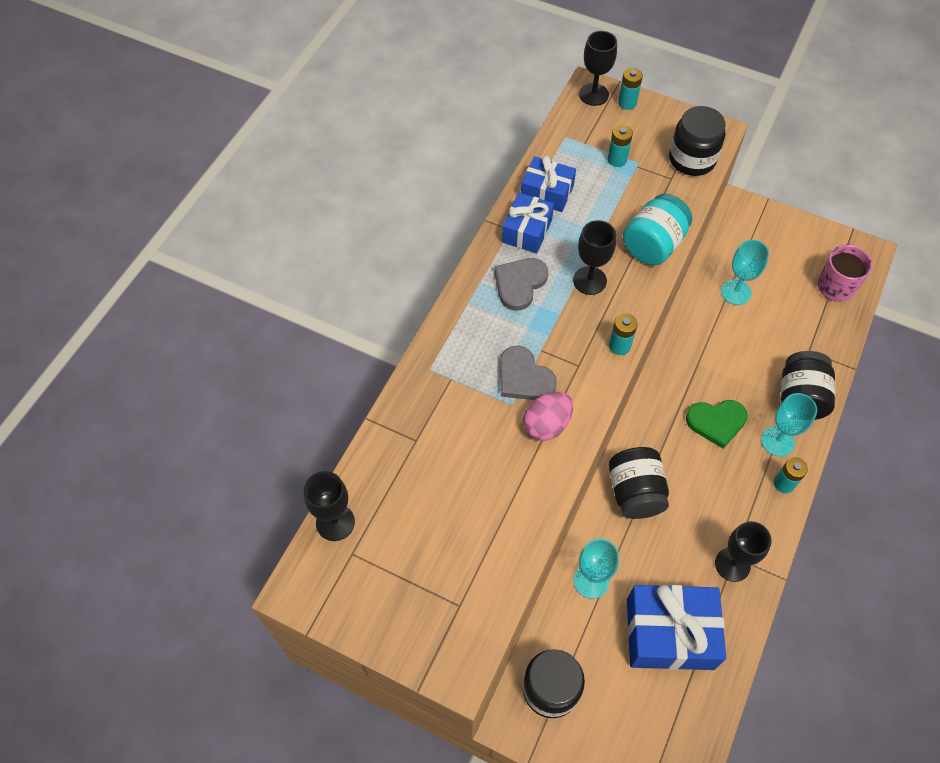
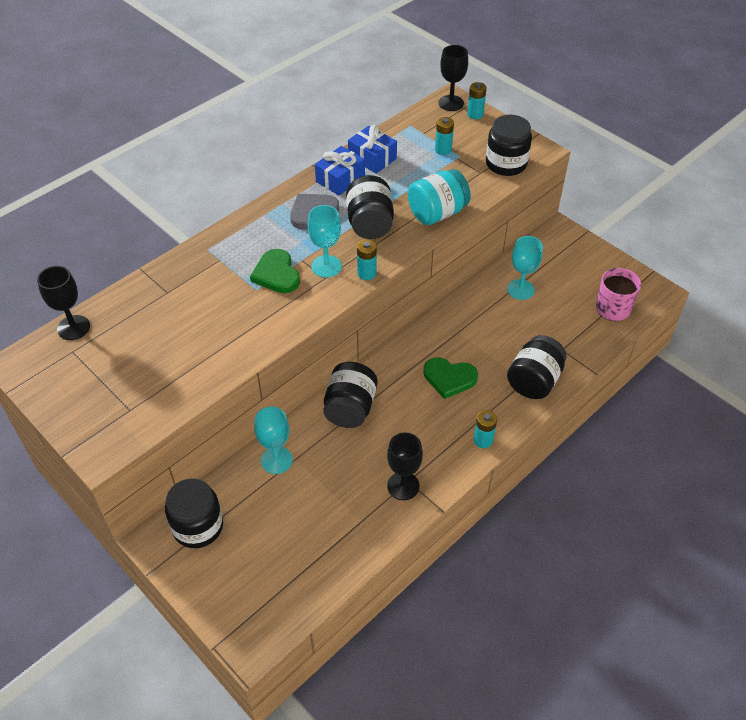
camera: 20 degrees right, 10 degrees down
(524, 377) = (276, 274): grey heart -> green heart
(547, 425) = (274, 310): pink egg -> none
(589, 280) = (370, 224): black goblet -> black jar
(669, 633) = (319, 519): blue gift -> none
(777, 441) = (495, 407): turquoise goblet -> turquoise goblet (326, 266)

